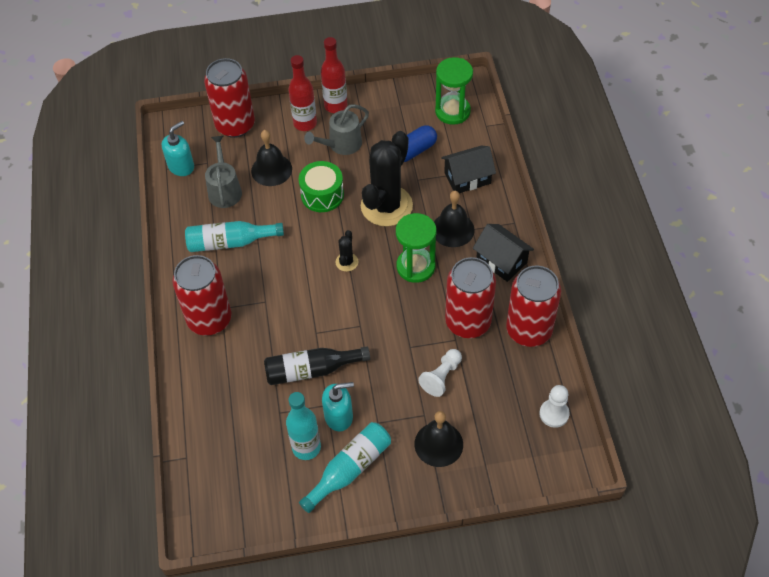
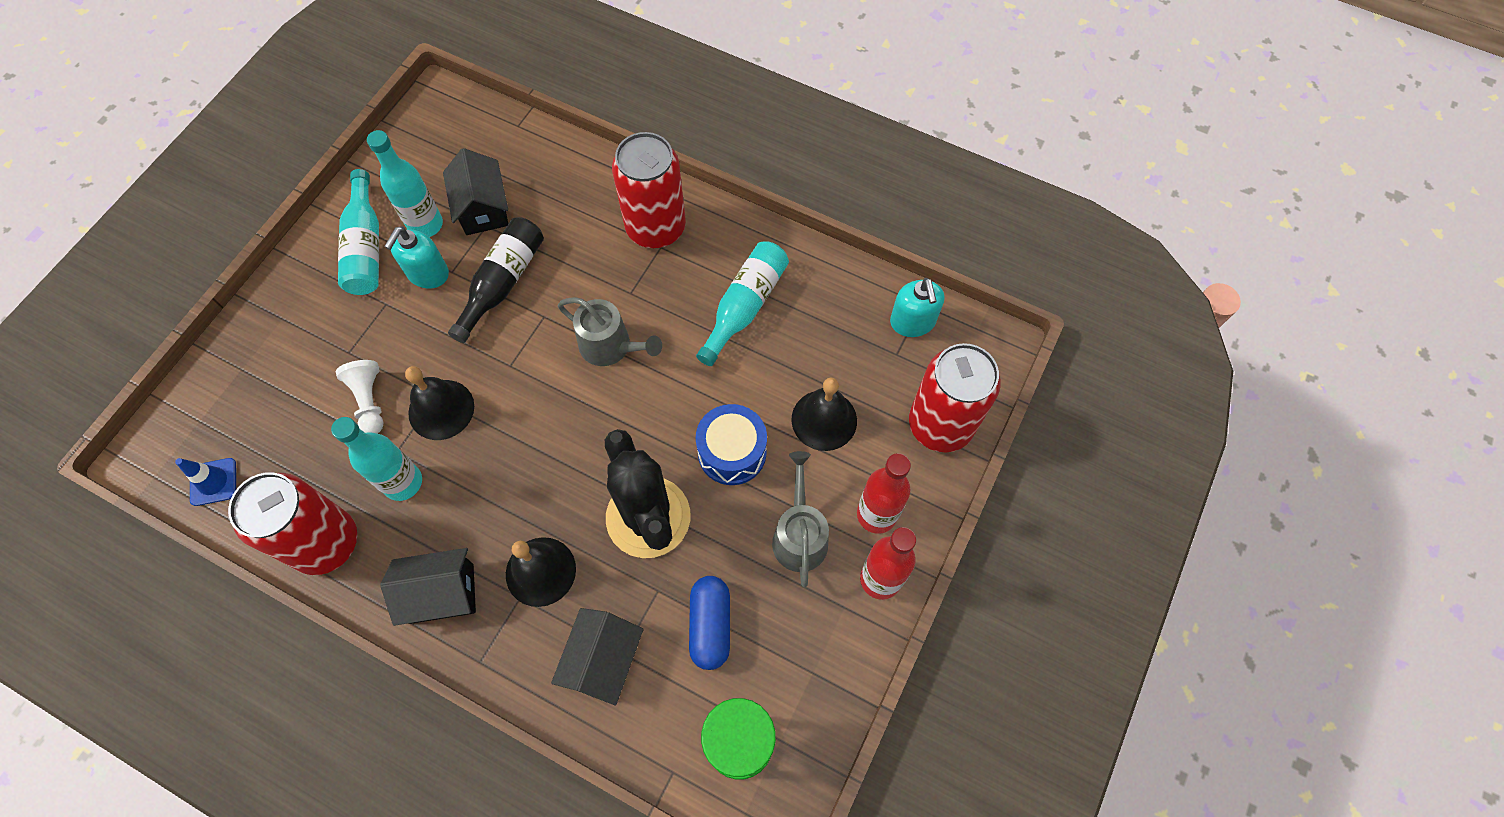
camera: 125 degrees right, 10 degrees up
(224, 190) = (832, 347): grey watering can -> grey watering can (610, 346)
(268, 424) = (483, 208): none -> black house
(322, 195) = (732, 452): green drum -> blue drum
(347, 262) = (606, 410): black cactus -> none
(415, 267) = (529, 483): green hourglass -> none
(438, 444) = (306, 342): black bell -> black bell (441, 409)
(468, 322) = (403, 482): red can -> turquoise bottle
(554, 414) = (213, 482): white pawn -> blue traffic cone

